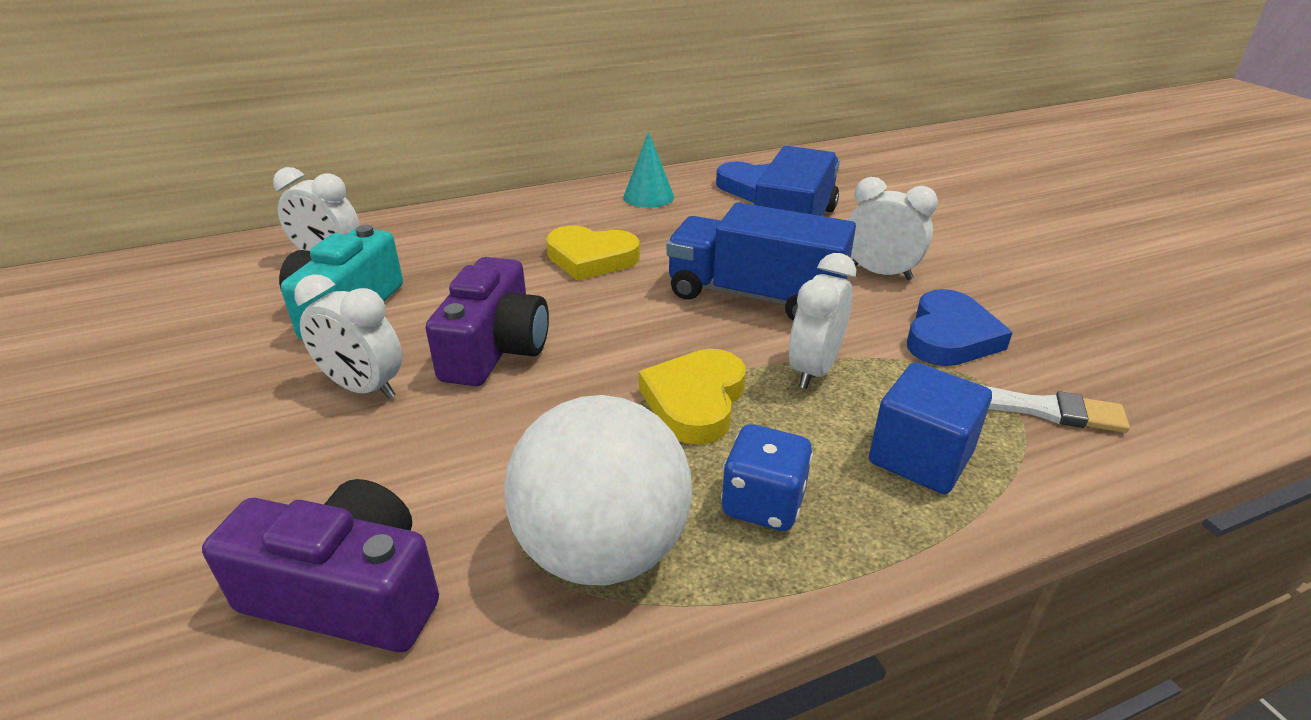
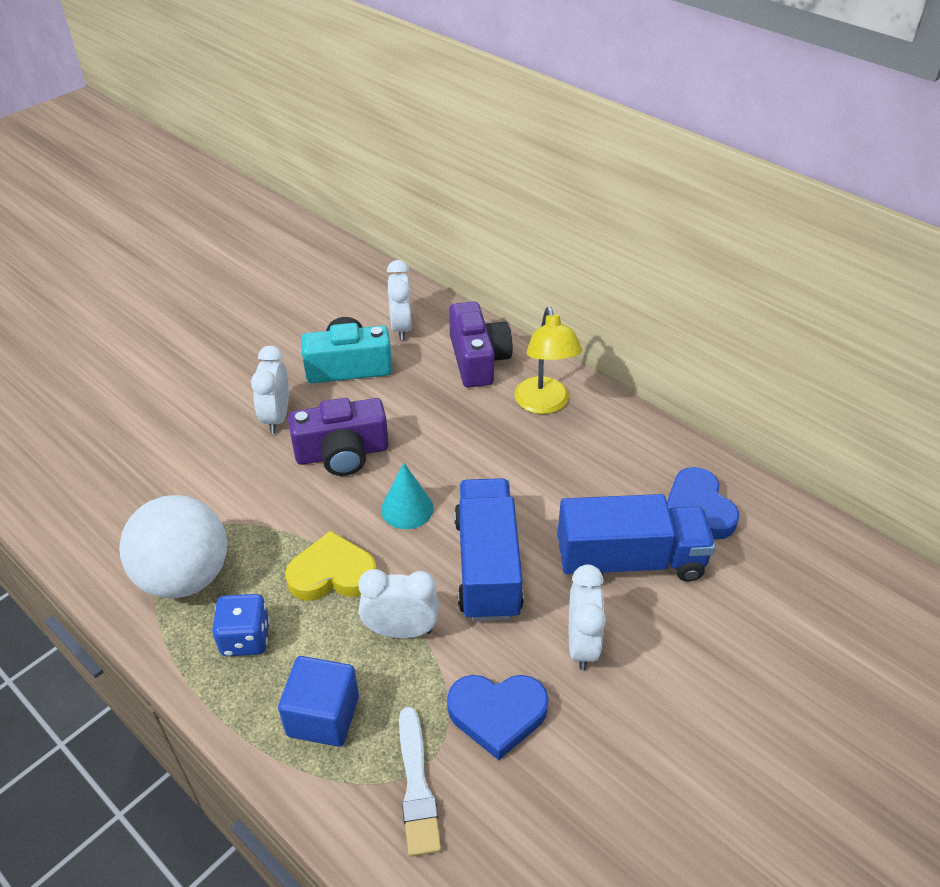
camera: 65 degrees right, 10 degrees up
(347, 593) = (129, 493): purple camera -> purple camera (477, 359)
(560, 215) = (544, 404): none -> yellow lamp
(591, 258) = (486, 450): yellow heart -> none
(648, 196) = (619, 443): turquoise cone -> turquoise cone (407, 508)

